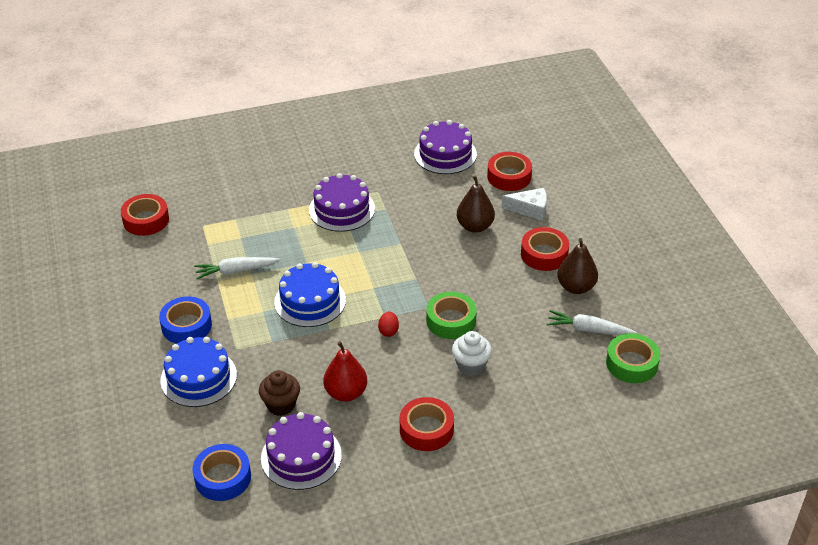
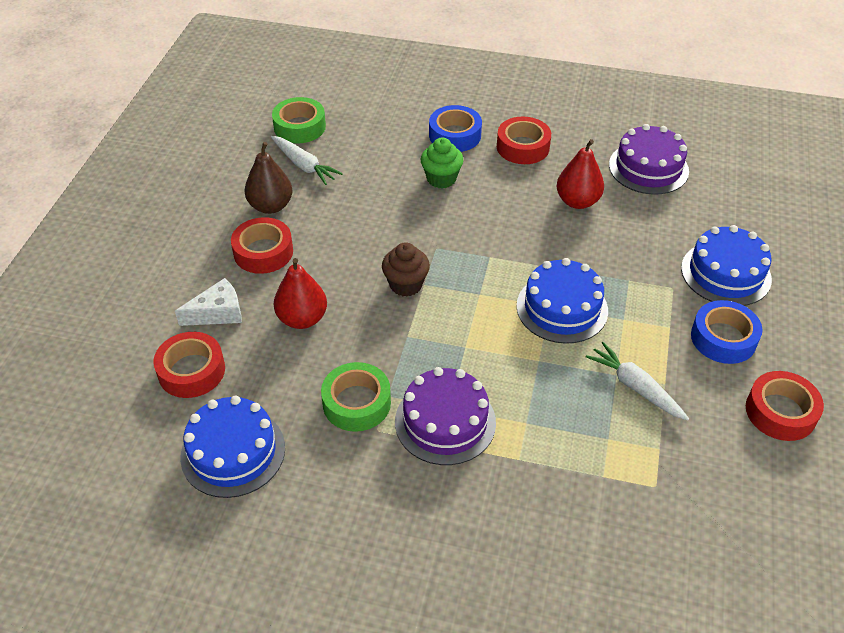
camera: 150 degrees left, 5 degrees up
(146, 220) = (742, 539): red tape -> red tape (780, 412)
(223, 477) = (728, 178): blue tape -> blue tape (455, 135)
(236, 271) = (635, 387): white carrot -> white carrot turned 150 degrees counterclockwise
(281, 405) = (647, 215): brown cupcake -> brown cupcake (406, 285)
(388, 331) = (496, 240): red egg -> none
(445, 154) = (233, 452): purple cake -> blue cake
(451, 321) = (425, 225): green tape -> green tape (356, 403)
(471, 365) = (441, 179): white cupcake -> green cupcake
(475, 226) = (302, 319): brown pear -> red pear
(530, 209) = (218, 312): white cheese -> white cheese turned 120 degrees clockwise

